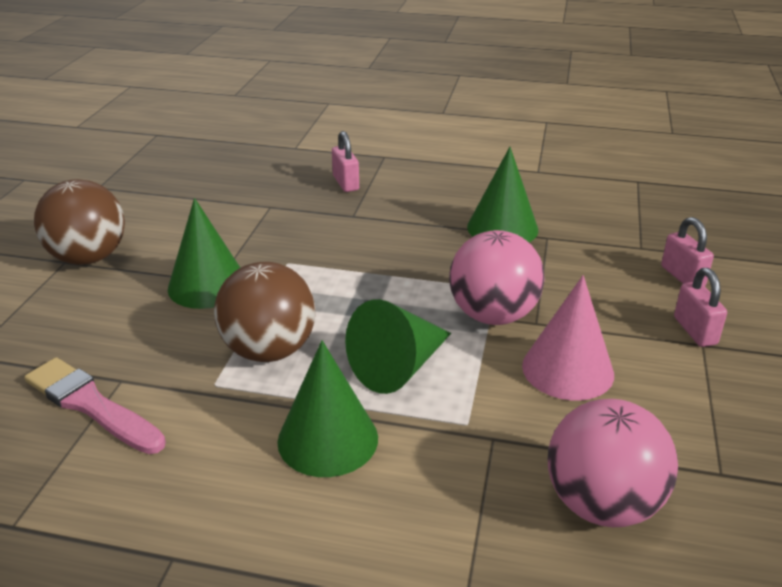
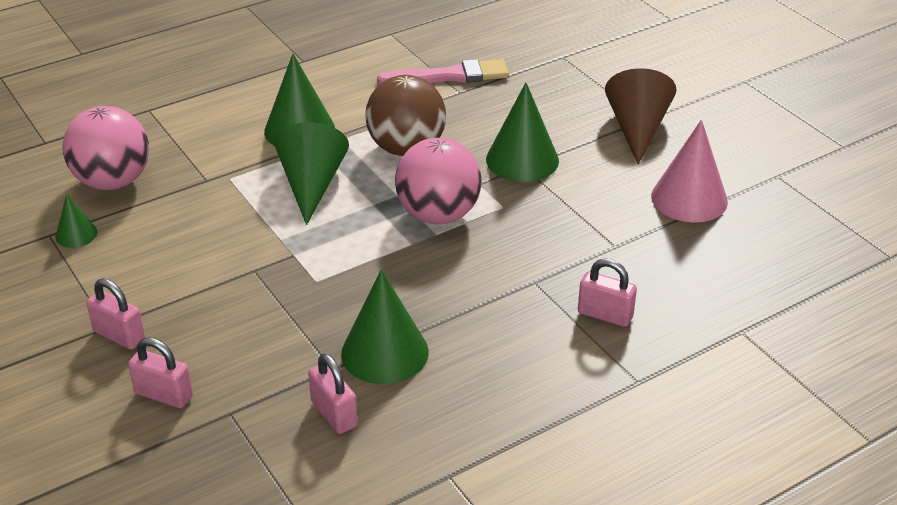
camera: 135 degrees right, 5 degrees up
(89, 258) = (637, 129): brown ball -> brown cone
(493, 315) = (292, 256): pink ball -> pink ball (438, 215)
(567, 369) = (196, 246): pink cone -> pink cone (689, 198)
(572, 217) = (334, 414): none -> pink padlock
(687, 454) = (76, 234): none -> green cone

